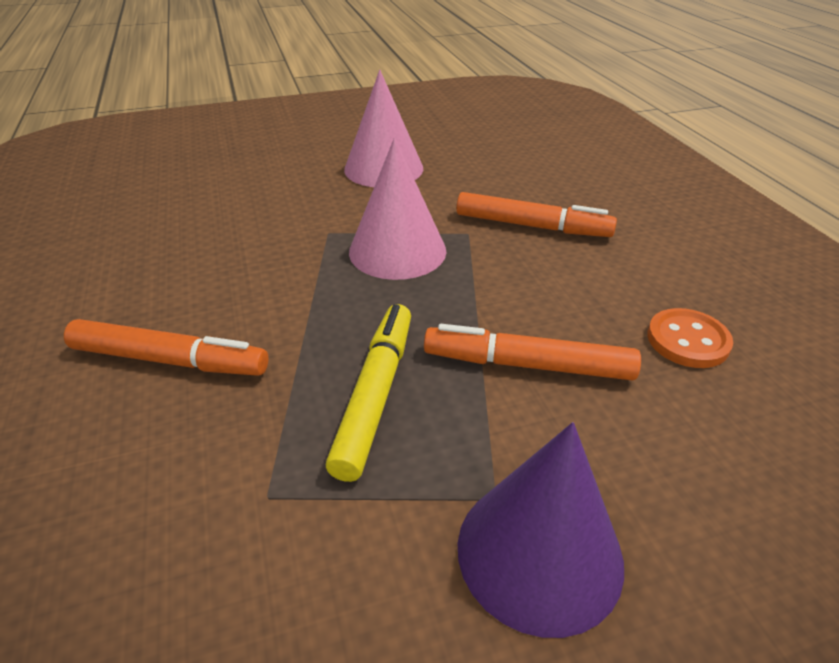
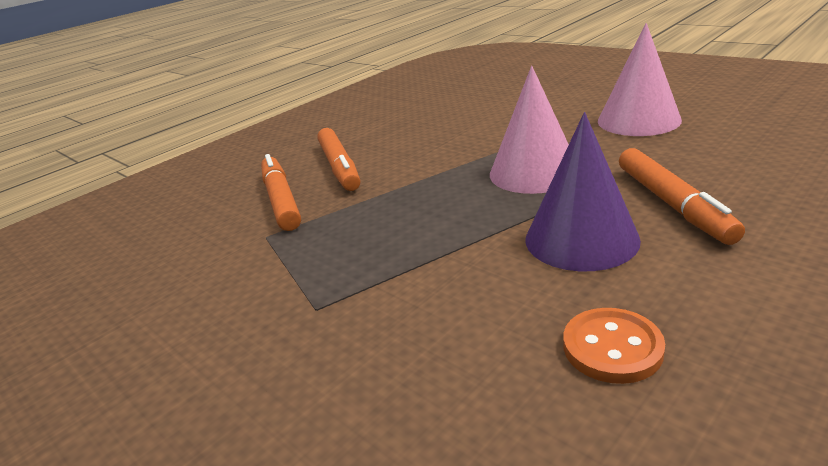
camera: 65 degrees right, 10 degrees down
(375, 394) = (371, 231): yellow marker -> none
(527, 364) = (465, 273): orange marker -> orange marker (281, 200)
(539, 552) = (281, 343): purple cone -> purple cone (581, 239)

